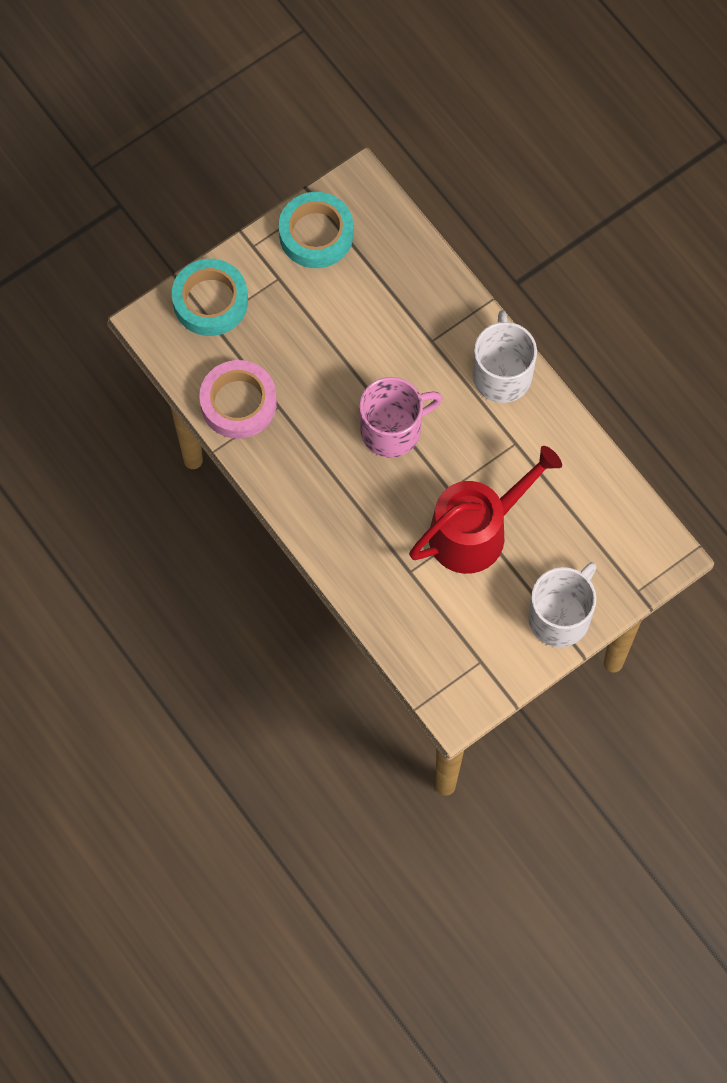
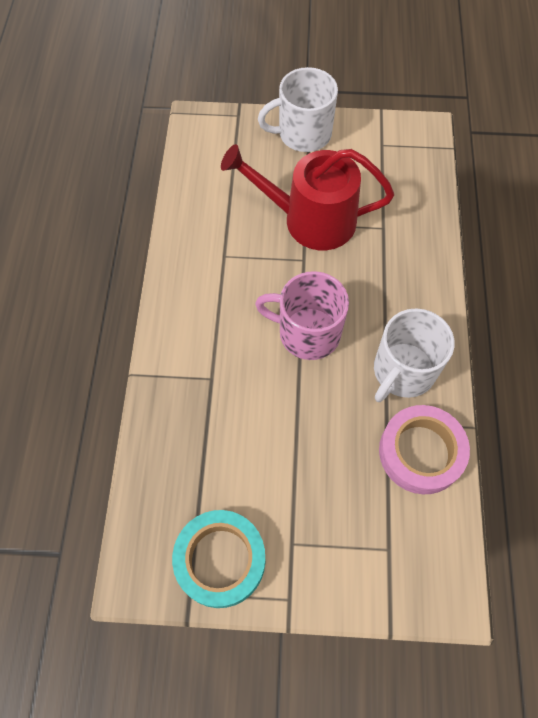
camera: 140 degrees left, 5 degrees down
(210, 301) = (375, 573): turquoise tape -> none
(502, 374) = (183, 310): white mug -> white mug (403, 371)

